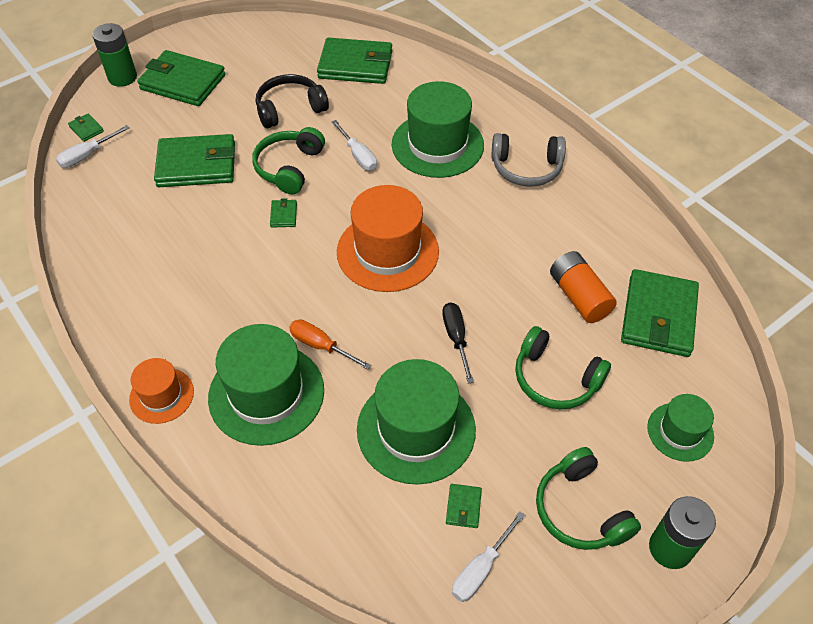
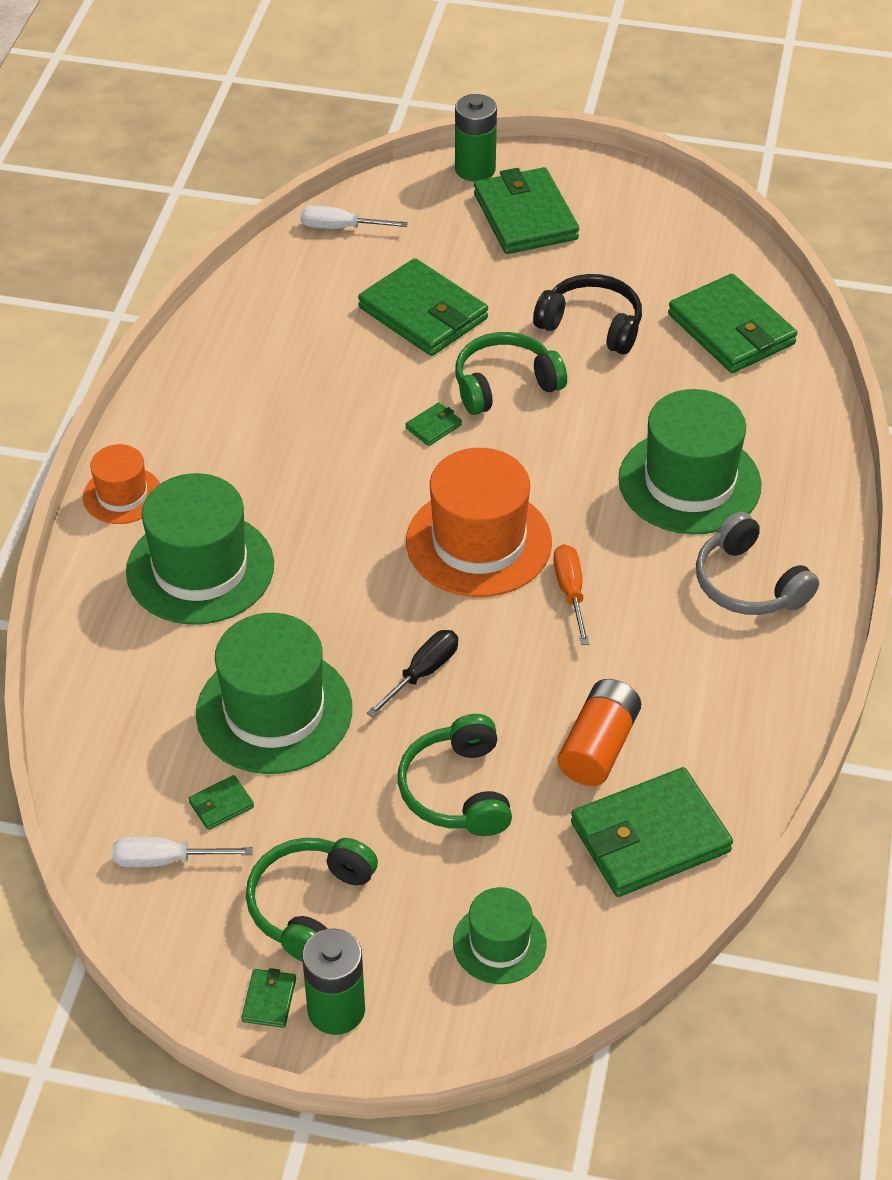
camera: 50 degrees right, 5 degrees down
(86, 129) = (373, 200): green wallet -> green wallet (269, 1000)
(321, 346) = (298, 570): orange screwdriver -> orange screwdriver (570, 592)
(358, 156) = (589, 427): white screwdriver -> none

